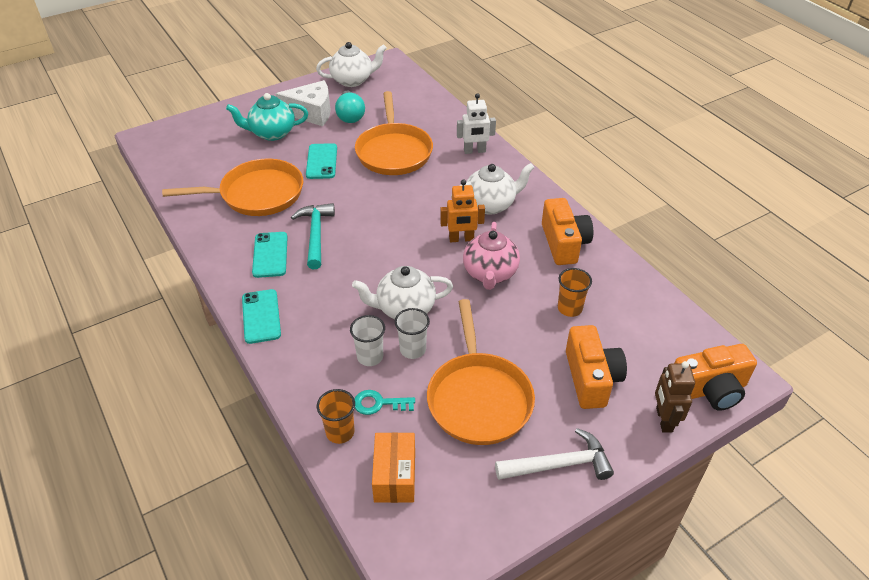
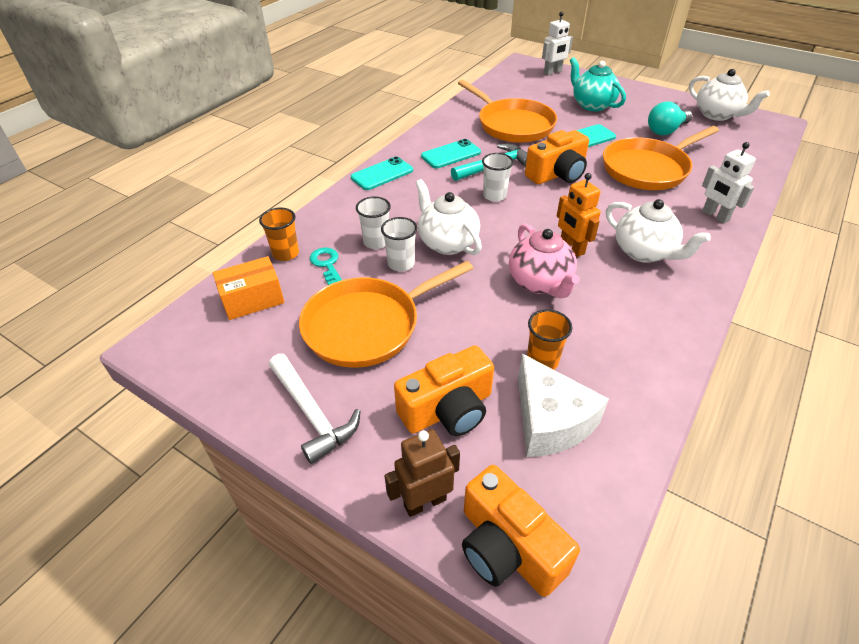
camera: 65 degrees right, 0 degrees up
(188, 128) = (552, 72): none -> white robot
(311, 112) = (642, 112): white cheese -> white cheese (550, 421)
(360, 253) = (494, 196): none -> white cup
(490, 274) = (540, 283): pink teapot -> pink teapot turned 90 degrees counterclockwise
(564, 243) = (643, 326): orange camera -> orange camera (557, 174)

